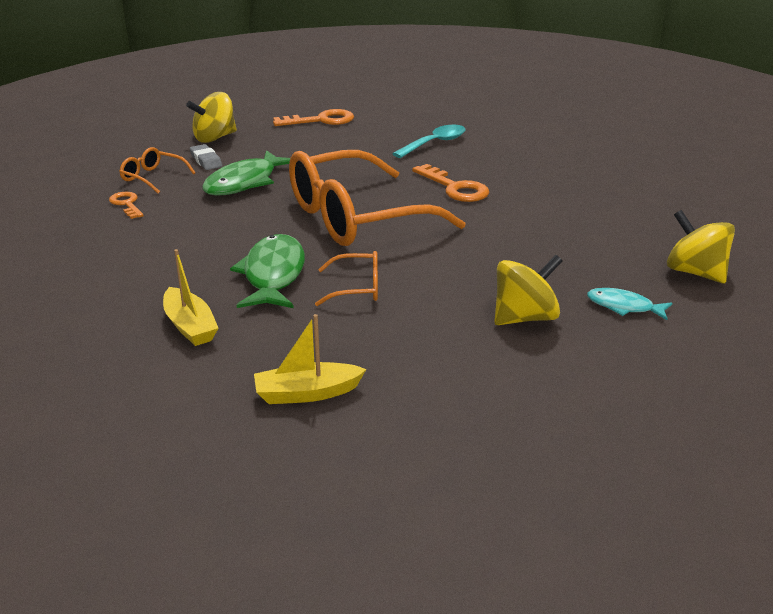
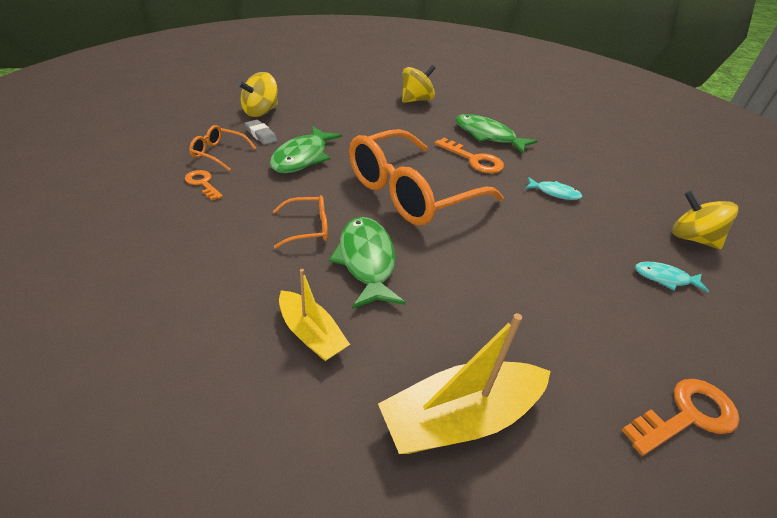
camera: 15 degrees left, 10 degrees up
(307, 393) = (460, 418): yellow boat -> yellow boat, size x1.62
(321, 120) = (342, 96): orange key -> orange key (687, 416)
(357, 288) = (446, 272): orange glasses -> orange glasses (308, 228)
(435, 143) = (438, 117): turquoise spoon -> none
(489, 164) = (487, 136): none -> green fish
(524, 318) = (599, 297): yellow spinning top -> yellow spinning top (416, 100)
(540, 223) = (554, 193): none -> turquoise fish

